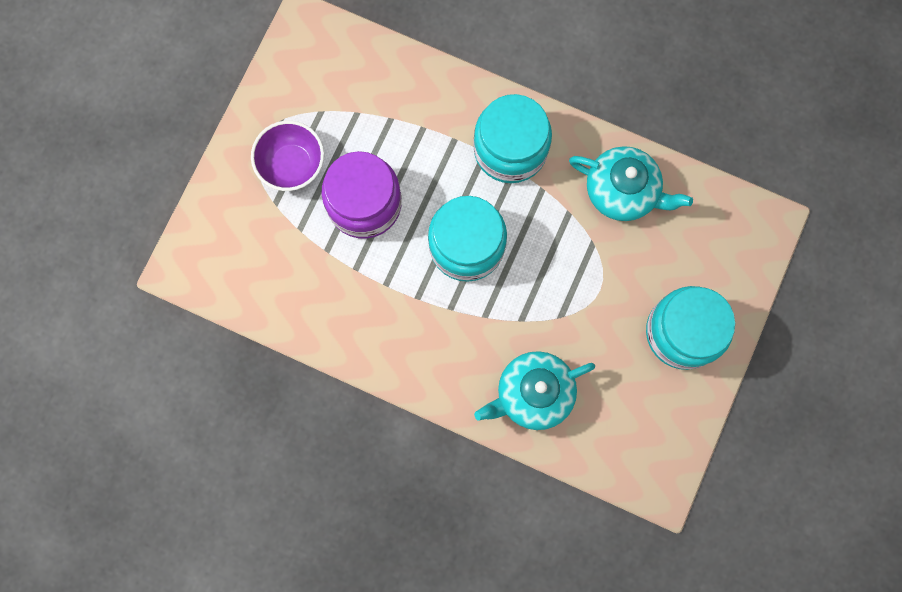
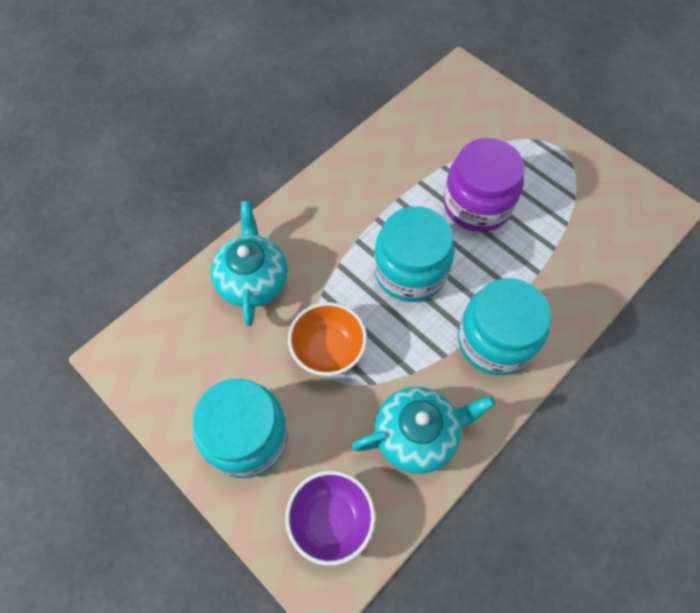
camera: 110 degrees right, 15 degrees down
(292, 165) = (528, 163): purple bowl -> purple bowl (331, 520)
(577, 293) = (328, 350): none -> orange bowl
(622, 191) = (417, 434): turquoise teapot -> turquoise teapot turned 150 degrees counterclockwise

